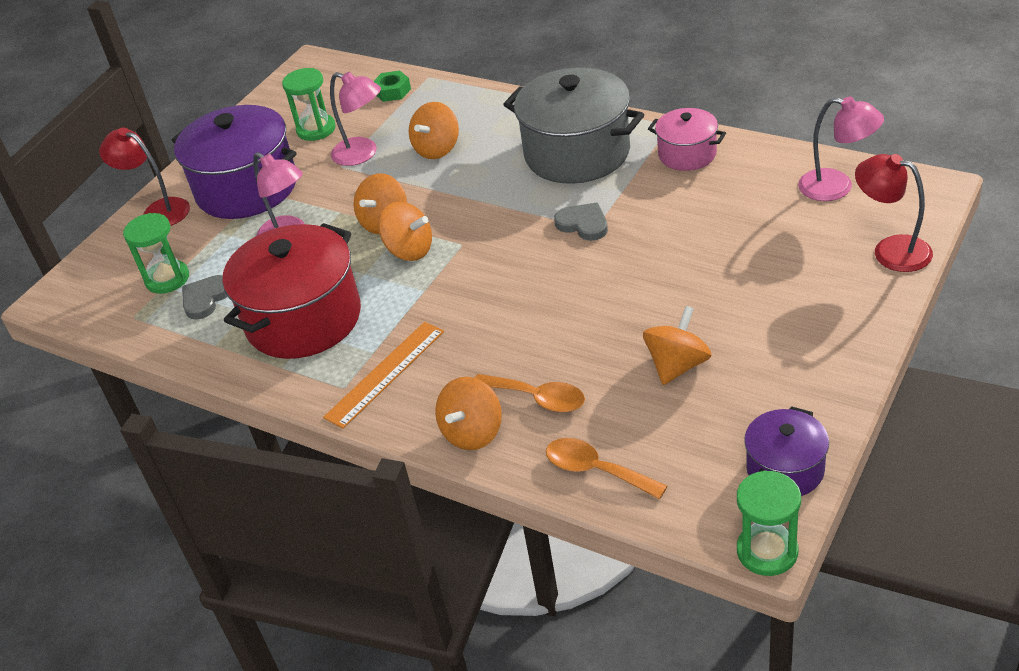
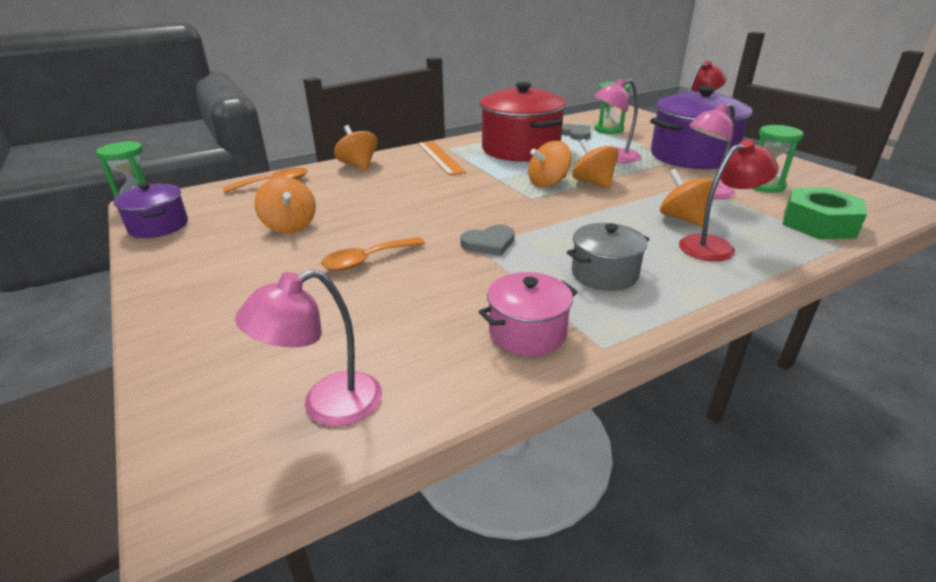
camera: 115 degrees right, 10 degrees down
(392, 91) = (818, 223): green nut -> green nut, size x1.76
(537, 398) = (349, 183): orange spoon -> orange spoon (367, 260)
(577, 153) = (604, 274): grey pot -> grey pot, size x0.53
(890, 250) = (192, 380): red lamp -> red lamp (715, 246)

